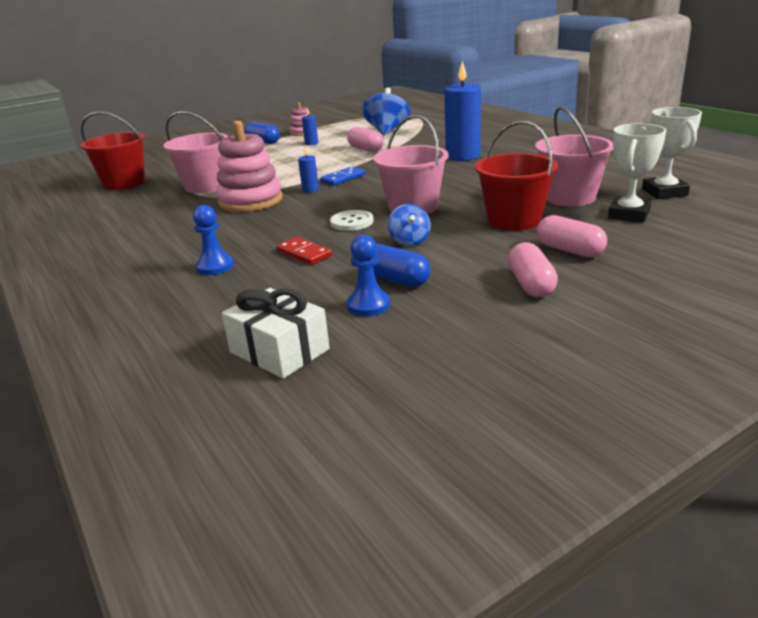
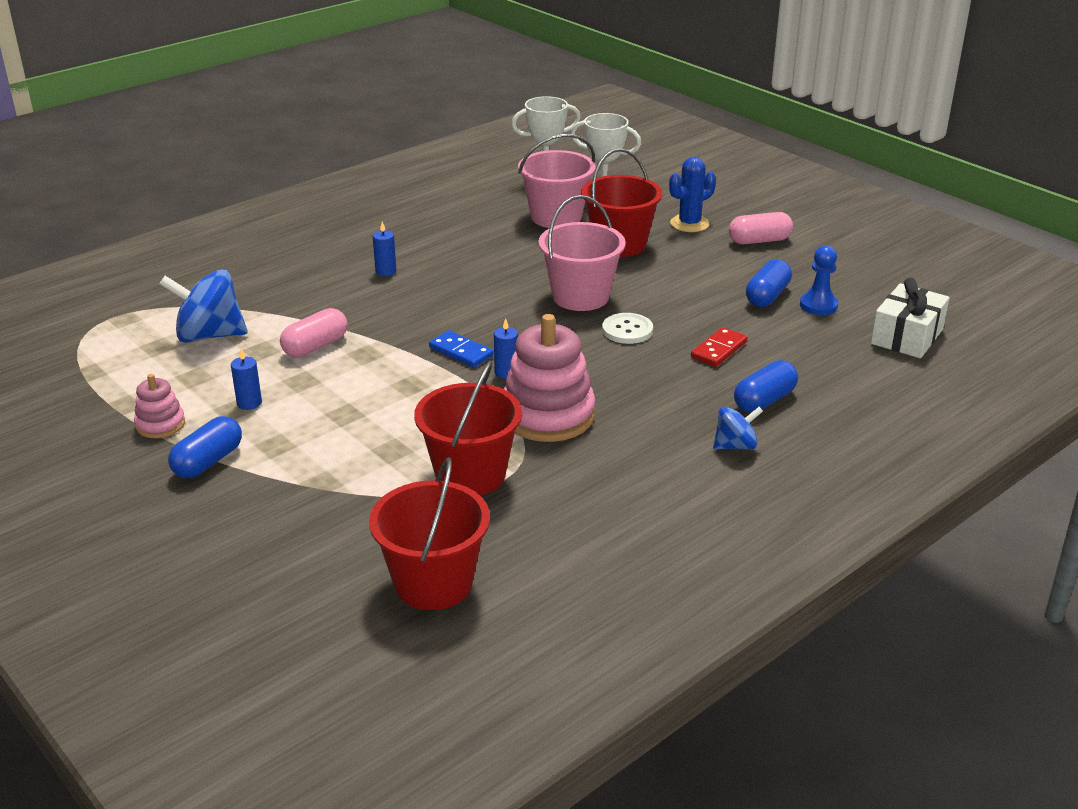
camera: 100 degrees left, 5 degrees up
(205, 186) = (470, 474): pink bucket -> red bucket
(215, 267) = (764, 400): blue pawn -> blue capsule
(409, 241) = (677, 294): blue spinning top -> blue spinning top (735, 446)
(463, 156) = (386, 271): blue candle -> blue candle, size x0.44
(569, 250) = (689, 224): pink capsule -> blue cactus

